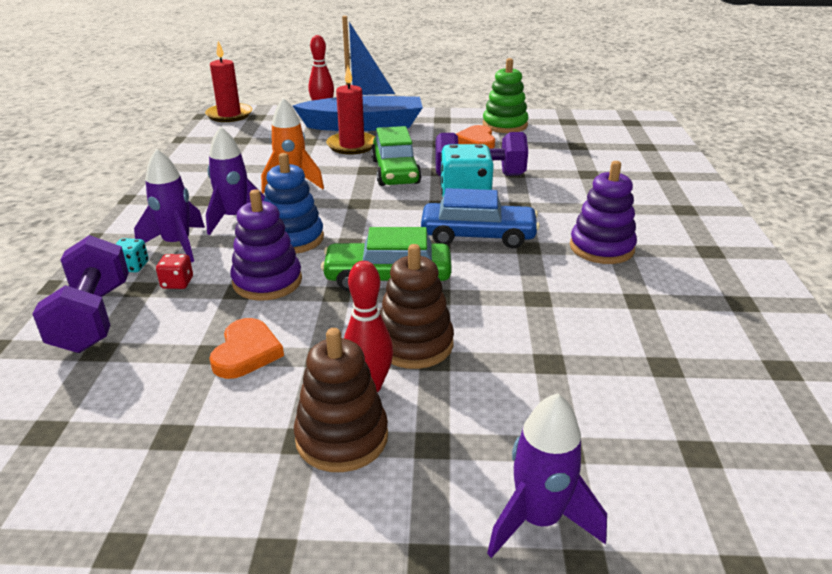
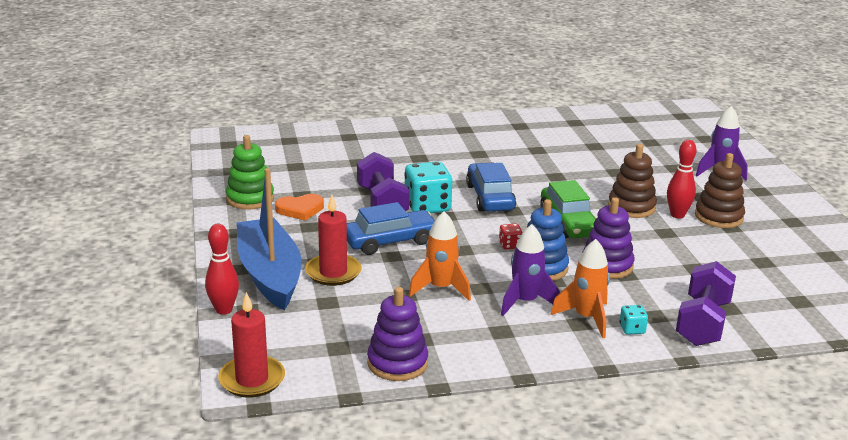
camera: 105 degrees left, 5 degrees down
(93, 318) = (702, 323): purple dumbbell -> purple dumbbell turned 45 degrees counterclockwise
(177, 245) = (586, 318): purple rocket -> orange rocket
(177, 283) = (636, 301): red dice -> red dice (510, 245)
(246, 352) = (683, 256): orange heart -> none
(395, 171) = (390, 241): green car -> blue car
(601, 248) = (481, 158): purple stacking toy -> purple stacking toy (397, 363)

